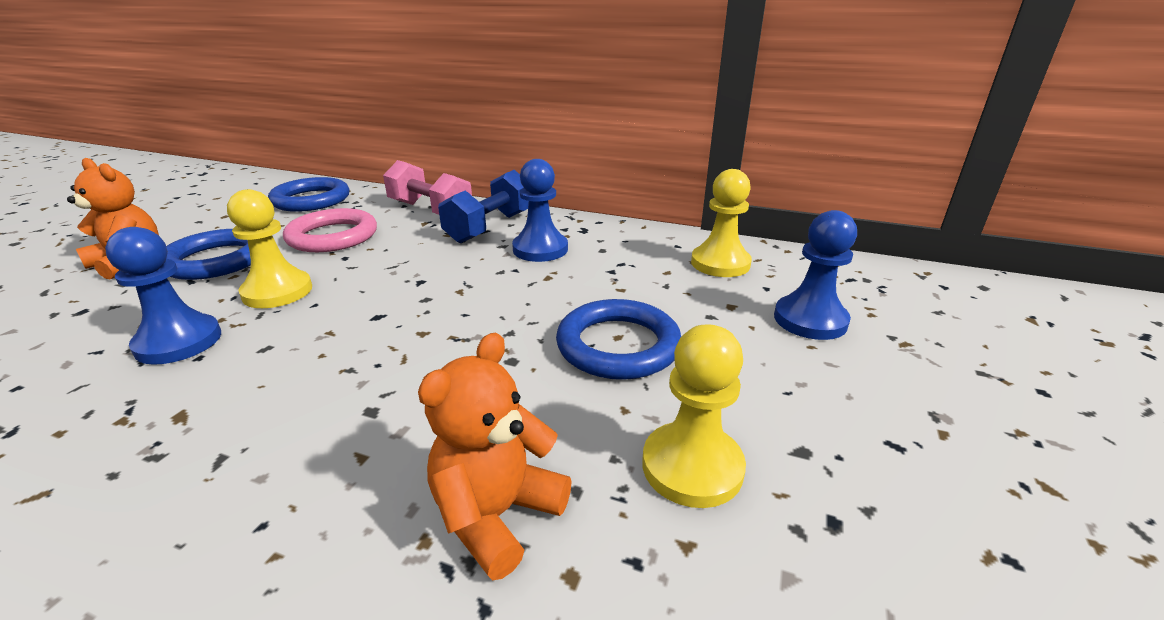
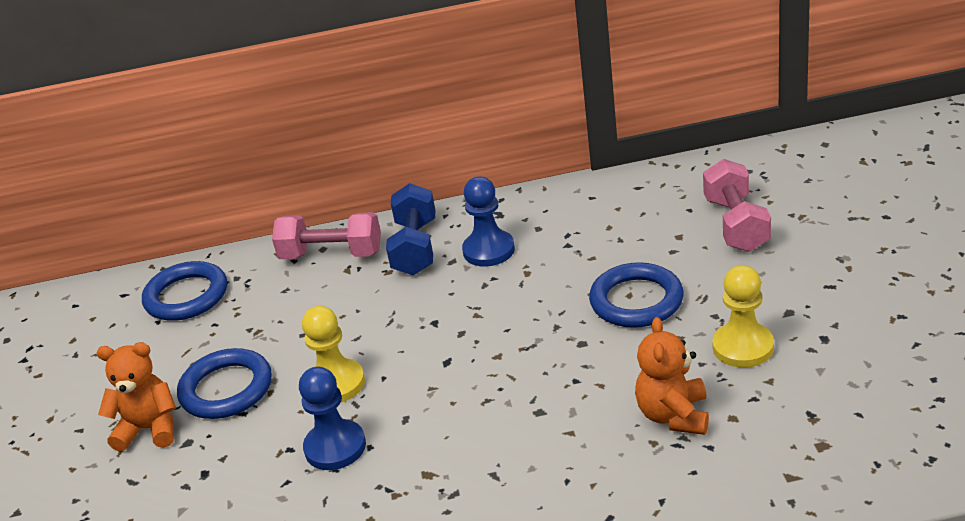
camera: 25 degrees left, 5 degrees up
(333, 236) = (287, 321): pink ring -> none
(720, 263) = (640, 201): yellow pawn -> none
(810, 320) = (736, 224): blue pawn -> pink dumbbell

